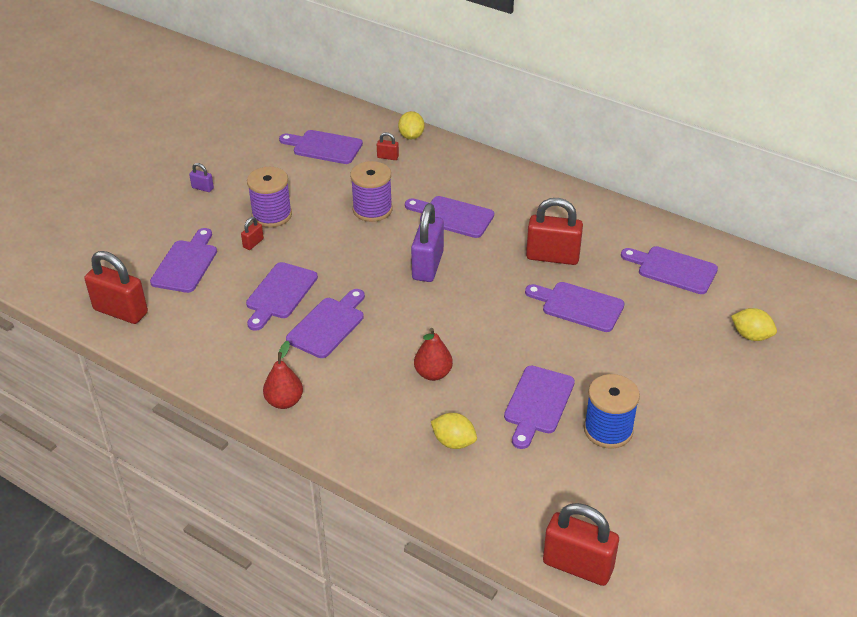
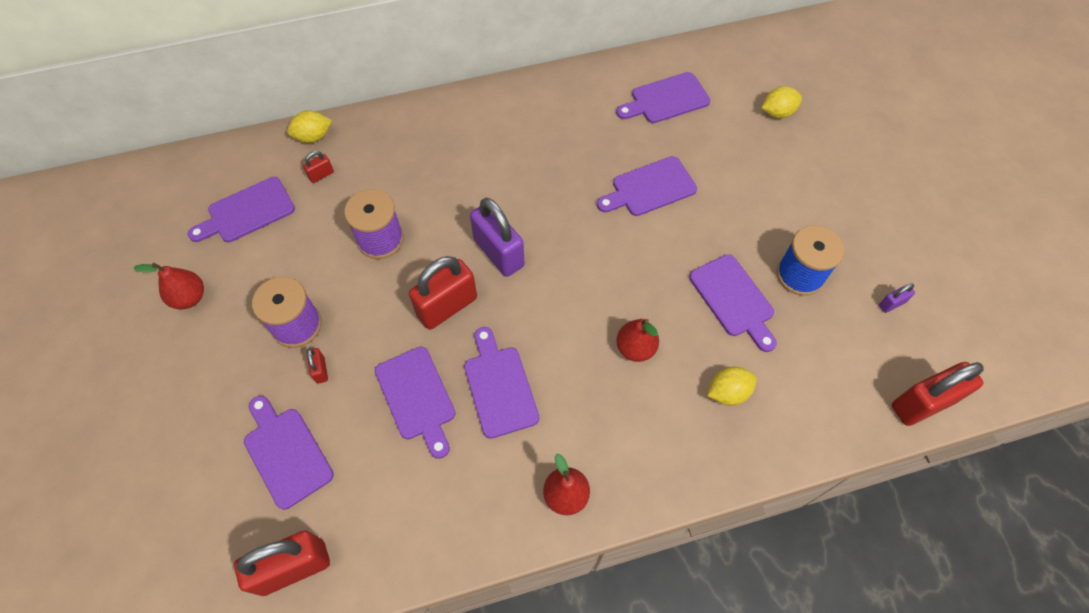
camera: 50 degrees left, 20 degrees up
(202, 188) = (185, 358): purple padlock -> purple padlock (891, 304)
(242, 164) = (189, 298): none -> red pear
(411, 136) = (313, 137): yellow lemon -> yellow lemon turned 60 degrees counterclockwise
(452, 216) = (455, 188): purple cutting board -> none
(552, 257) = (576, 160): red padlock -> red padlock (447, 306)

